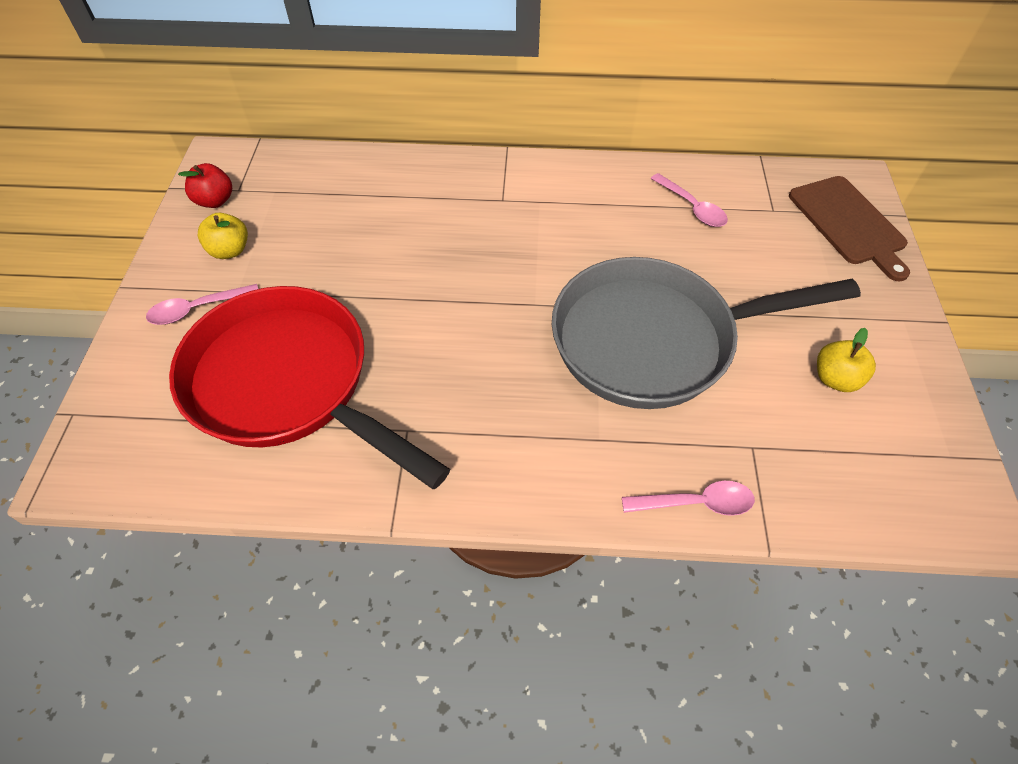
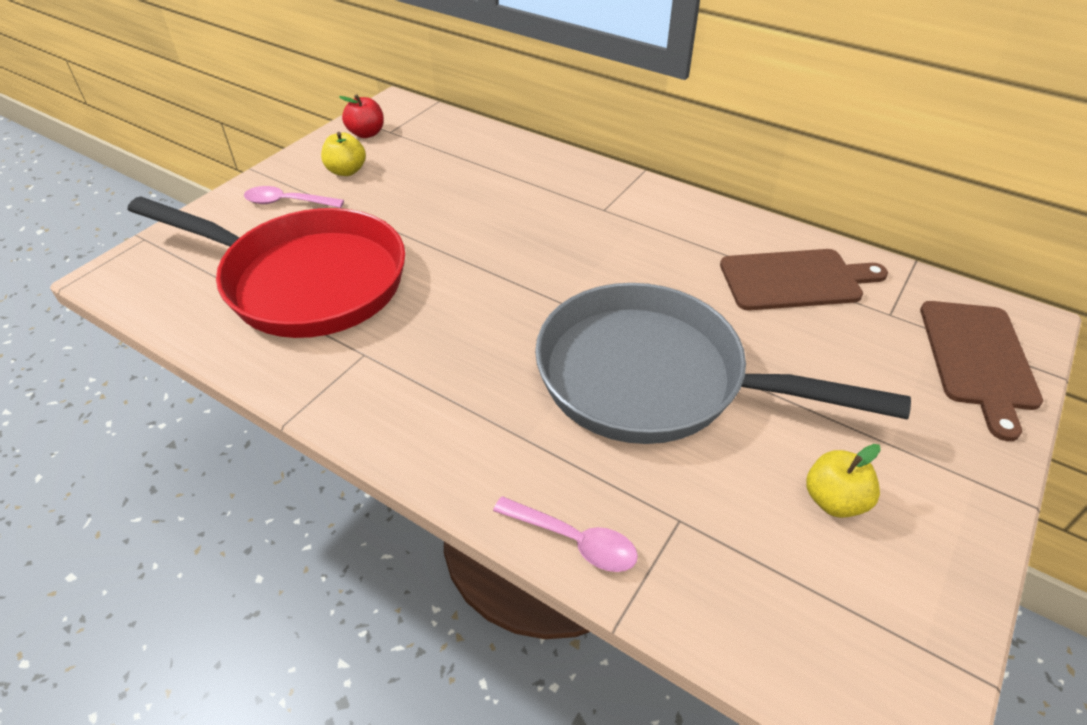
camera: 30 degrees right, 10 degrees down
(289, 384) = (304, 281): red pan -> red pan turned 135 degrees clockwise
(692, 207) = (795, 280): pink spoon -> brown cutting board

